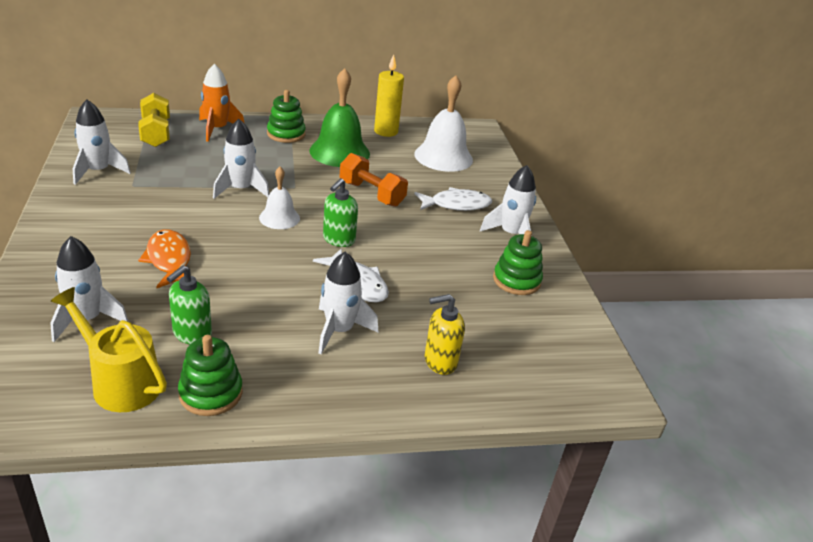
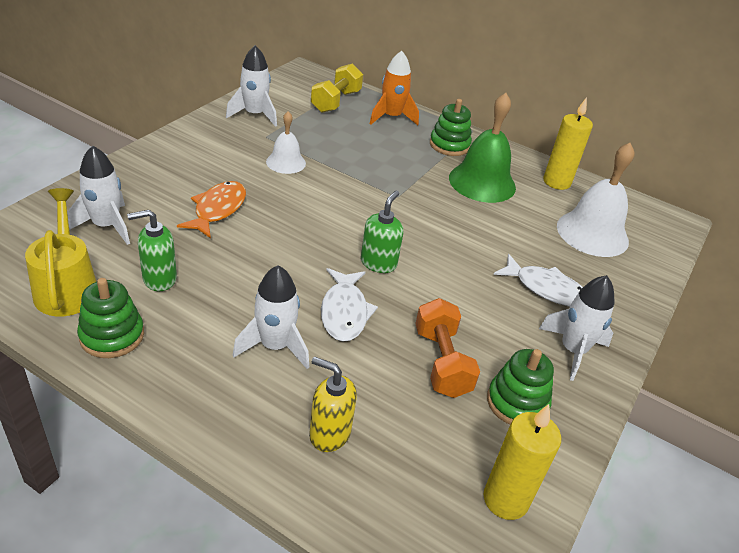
camera: 40 degrees right, 5 degrees up
(241, 189) = (347, 177): white rocket -> none
(279, 218) = (350, 217): white bell -> white bell (286, 162)
(338, 240) = (378, 263): green soap dispenser -> green soap dispenser turned 135 degrees clockwise
(372, 194) = (465, 236): orange dumbbell -> orange dumbbell (442, 362)
(569, 336) = (505, 499): none -> yellow candle

